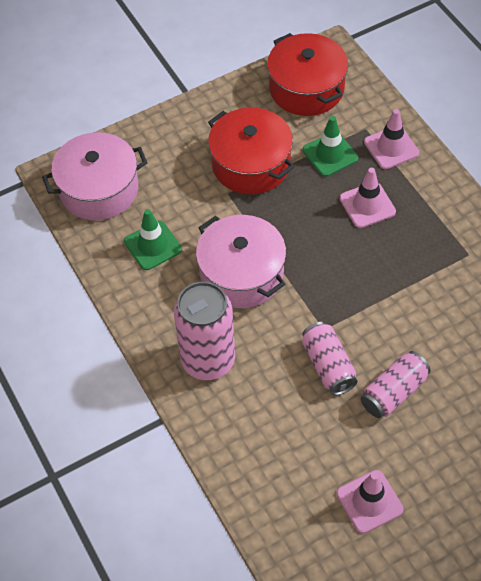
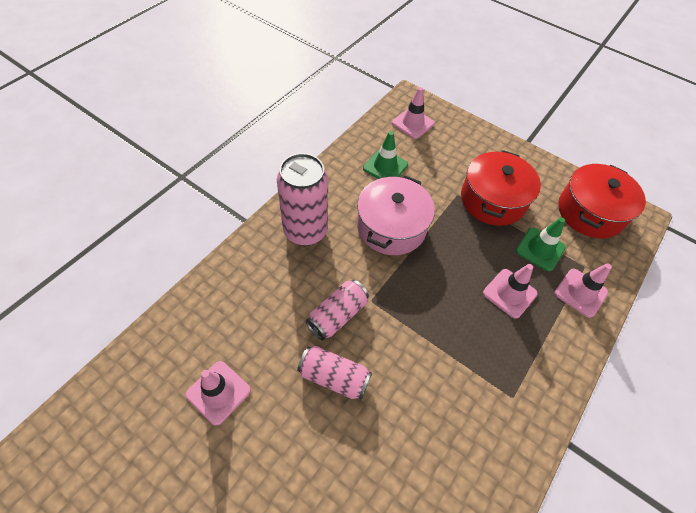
camera: 60 degrees right, 0 degrees up
(99, 189) = (413, 123): pink pot -> pink traffic cone

